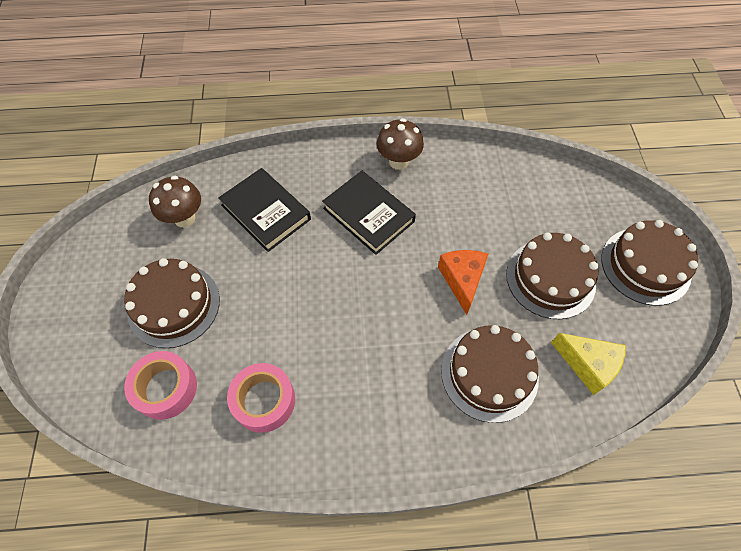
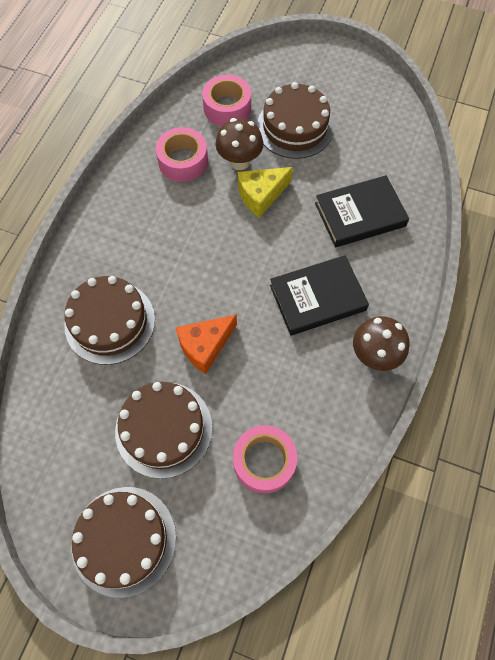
camera: 115 degrees right, 5 degrees up
(184, 218) = (380, 153): brown mushroom -> brown mushroom (239, 162)
(462, 280) = (205, 346): orange cheese -> orange cheese turned 120 degrees clockwise
(525, 201) = (264, 461): none -> pink tape
(588, 364) = (68, 408): yellow cheese -> yellow cheese (261, 195)

